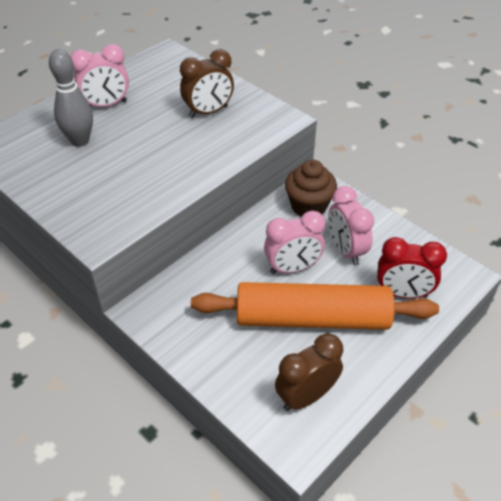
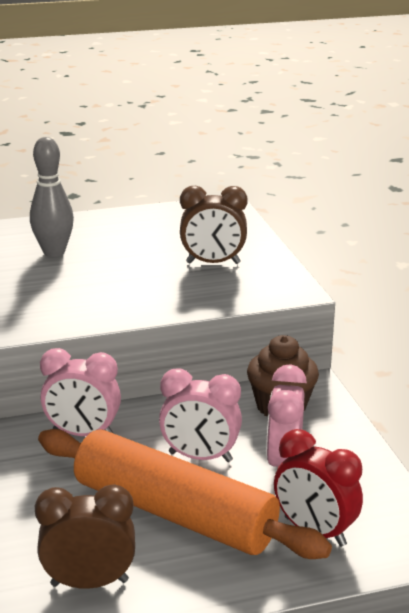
camera: 30 degrees right, 20 degrees down
(106, 105) = (112, 231): pink clock -> pink clock (83, 434)

